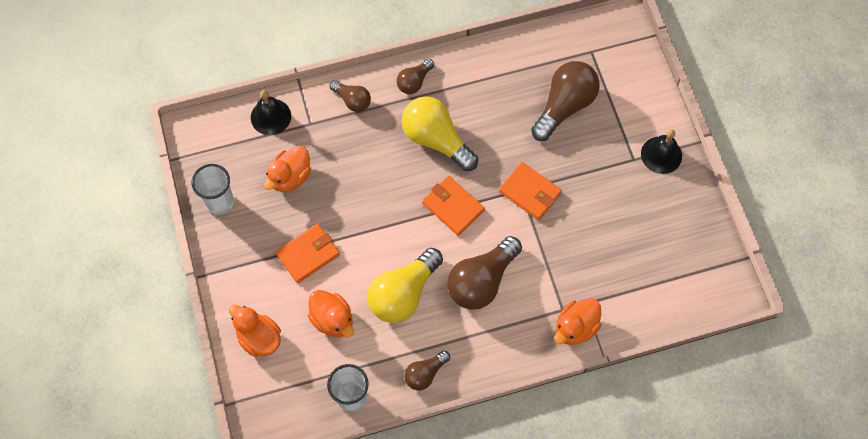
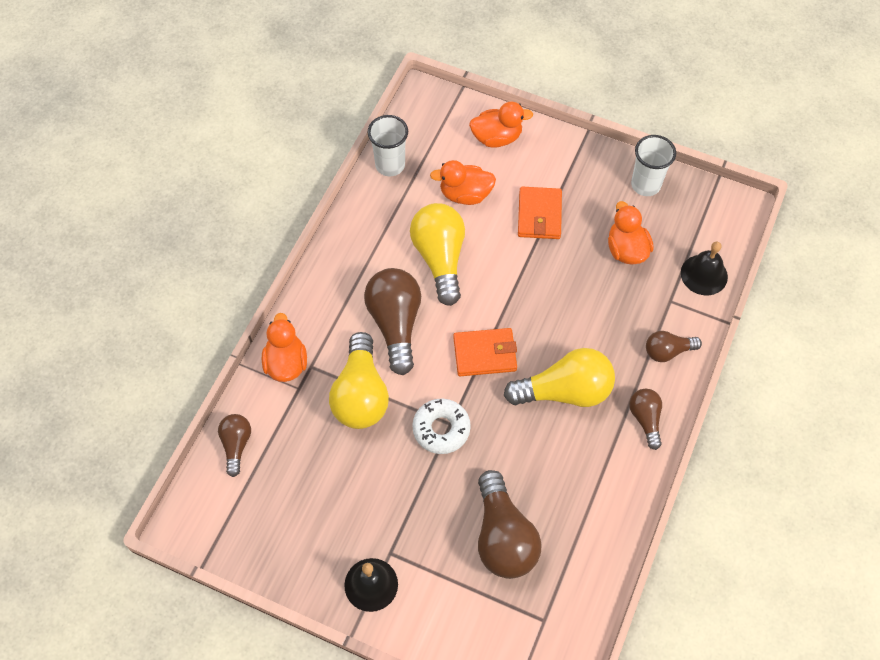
camera: 130 degrees right, 5 degrees down
(425, 374) = (359, 225): brown light bulb -> brown light bulb (236, 445)
(530, 192) = (441, 429): orange wallet -> white donut
(552, 260) = (361, 394): none -> yellow light bulb

